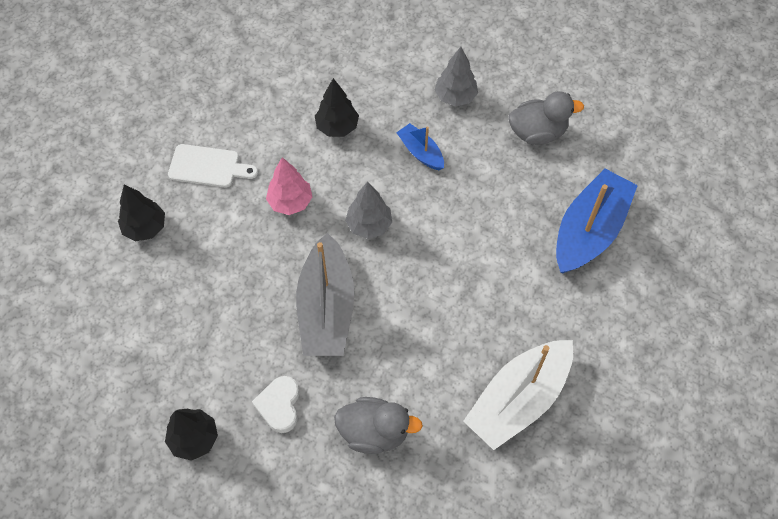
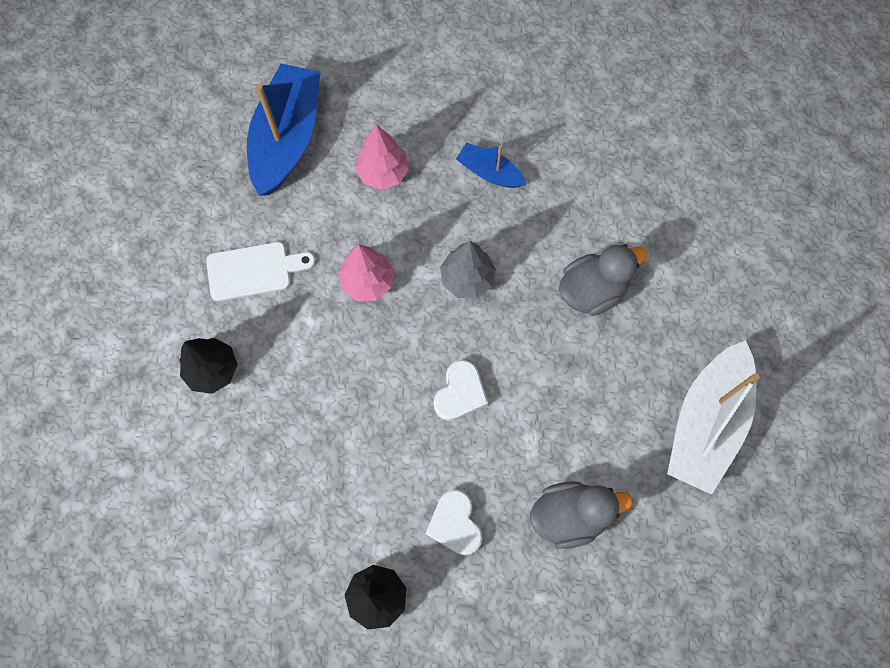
camera: 20 degrees left, 10 degrees up
(326, 308) = (460, 393): grey boat -> white heart
(337, 127) = (383, 172): black tree -> pink tree
(455, 97) = (501, 92): grey tree -> none
(537, 132) = (608, 106): grey duck -> grey duck (592, 290)
(589, 231) = (707, 204): blue boat -> blue boat (287, 138)

